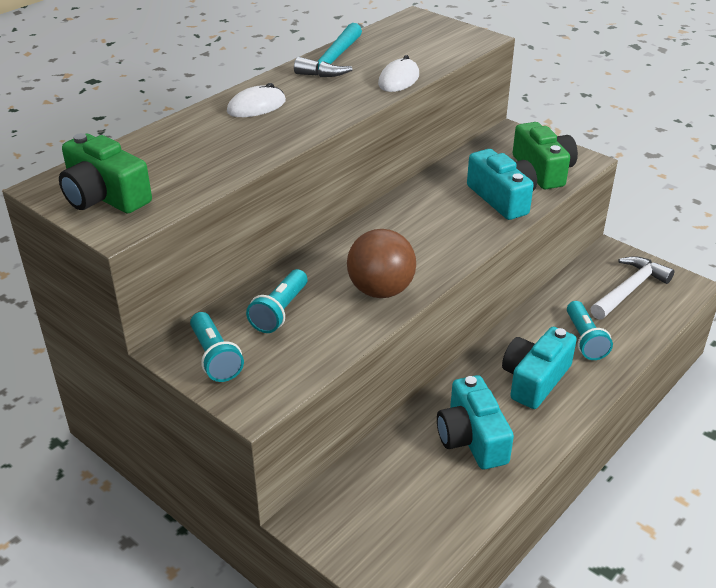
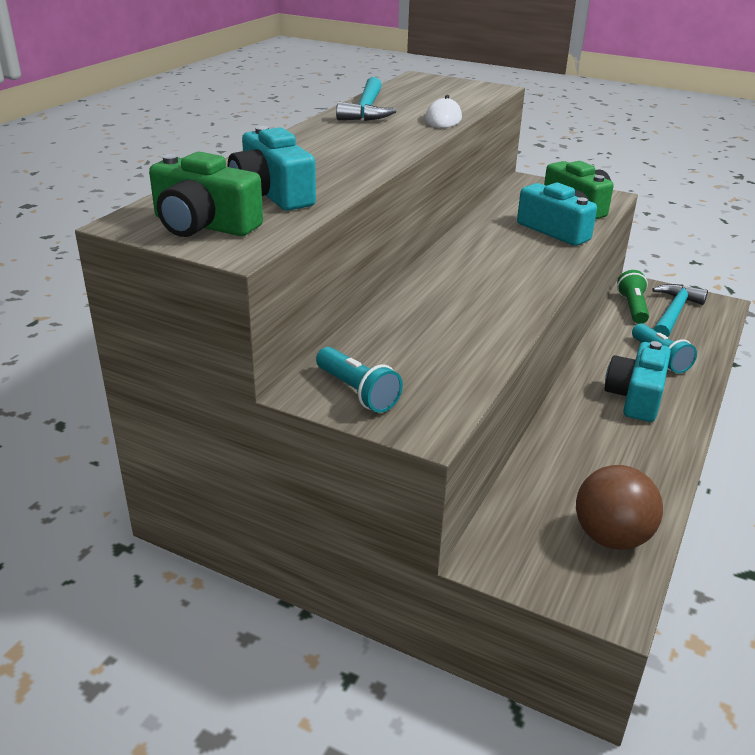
camera: 15 degrees left, 5 degrees down
(256, 106) = (316, 145): white mouse -> none
(280, 311) = (401, 343): turquoise flashlight -> none
(380, 290) = (493, 314): brown ball -> brown ball (611, 537)
(472, 438) = (608, 456): turquoise camera -> turquoise camera (271, 194)
(589, 278) = (632, 308): none -> green flashlight
(629, 290) = (673, 313): white hammer -> turquoise hammer

